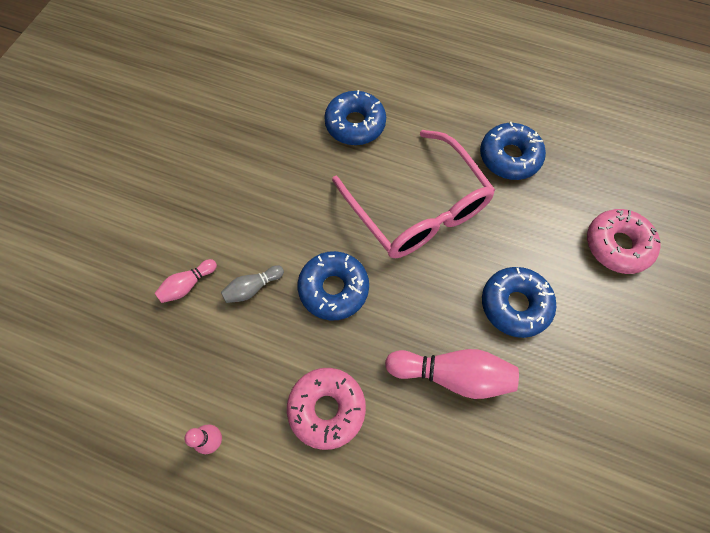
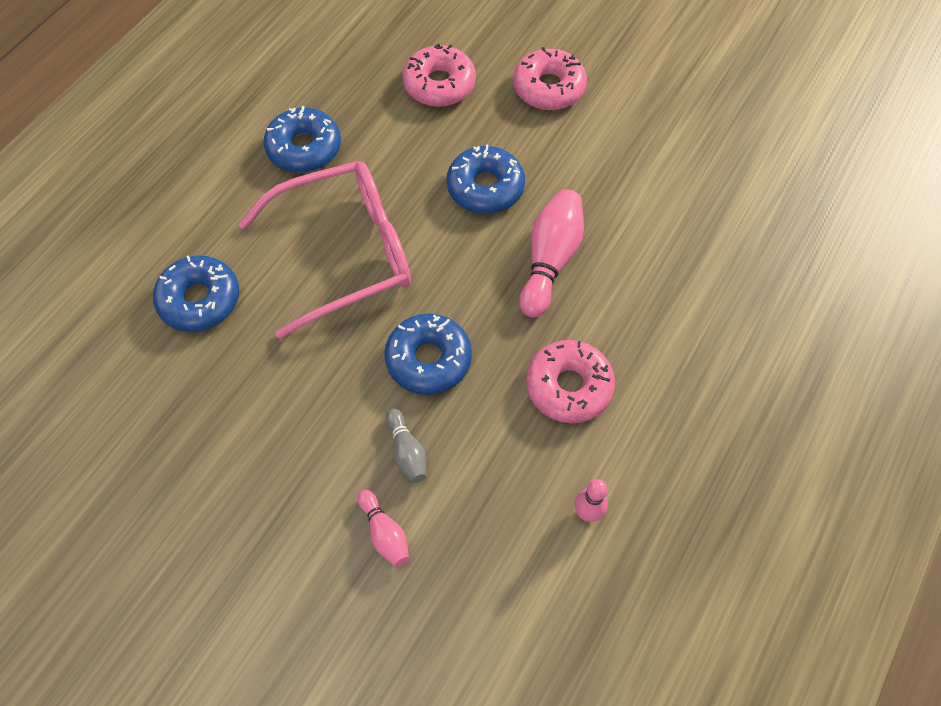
camera: 80 degrees left, 5 degrees down
(654, 345) = (548, 88): none -> pink donut

